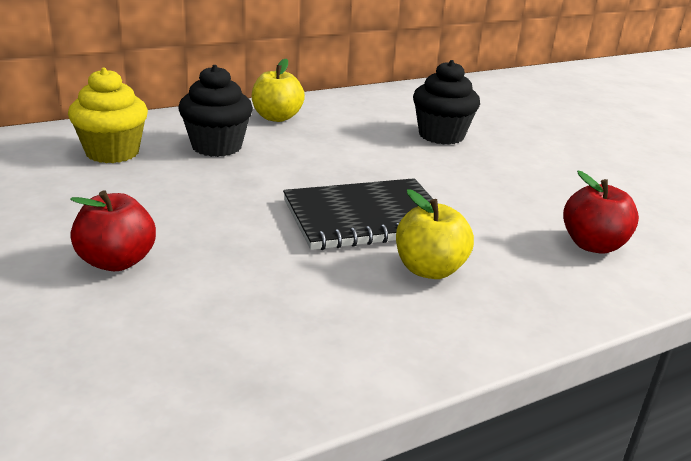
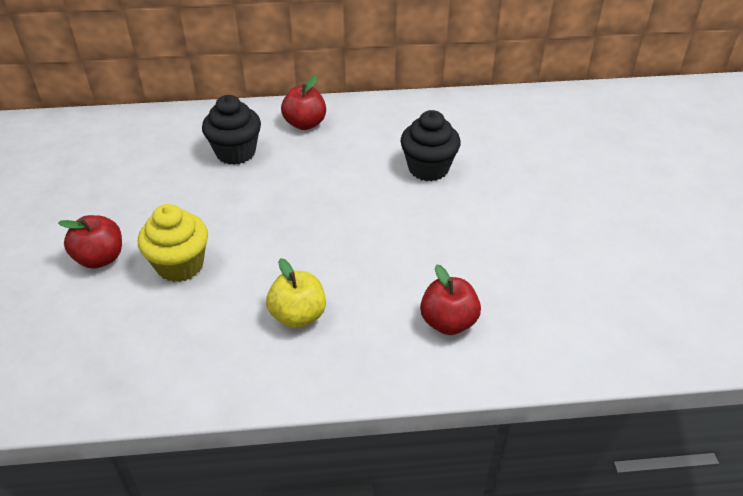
camera: 25 degrees right, 15 degrees up
(112, 152) = (158, 147): yellow cupcake -> yellow cupcake (180, 265)
(276, 117) = (305, 124): yellow apple -> red apple
(366, 218) = (292, 253): black notebook -> none

